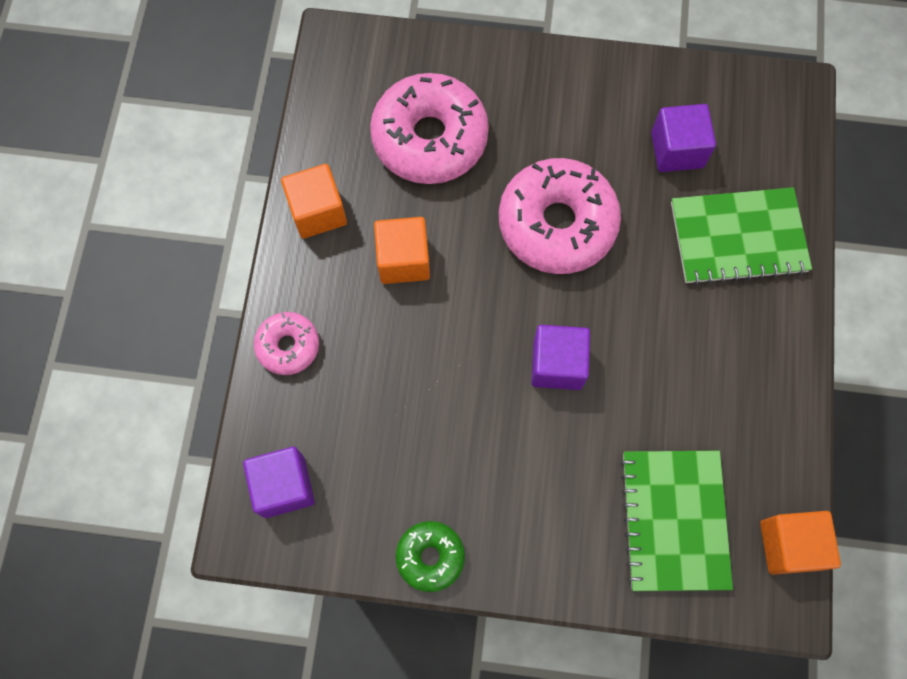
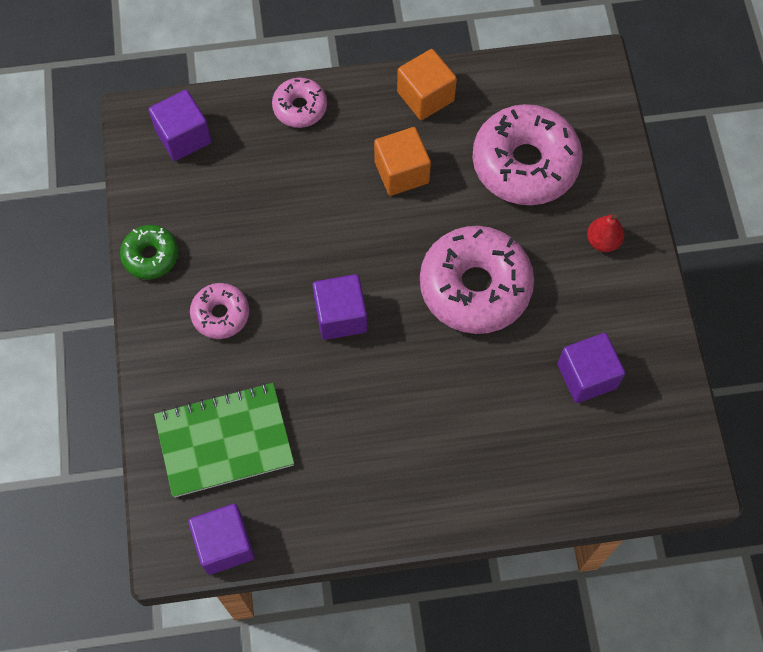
camera: 75 degrees right, 5 degrees down
(524, 492) = (220, 314): none -> pink donut
(537, 93) = (602, 241): none -> red pear
(738, 237) = (512, 448): green notebook -> none
(789, 545) = (224, 544): orange cube -> purple cube

